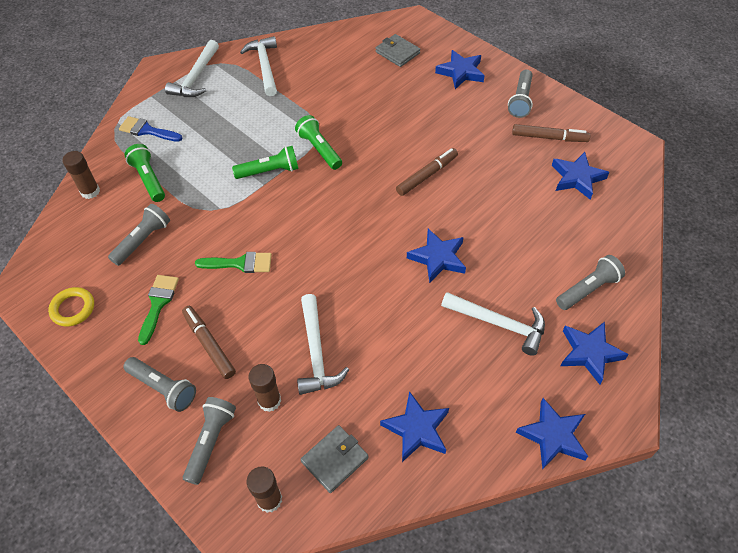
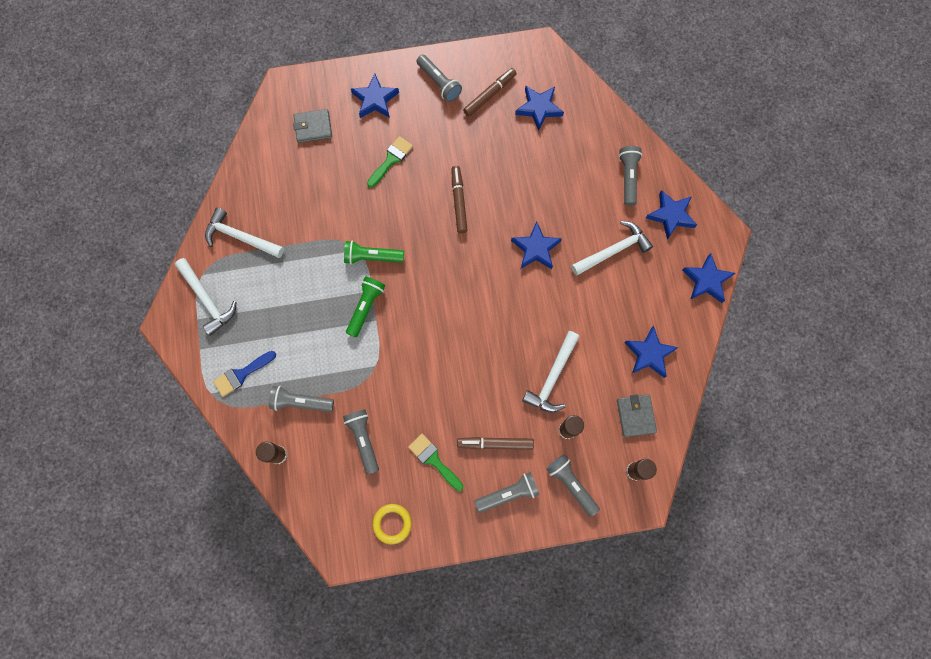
camera: 55 degrees left, 20 degrees up
(149, 179) = (301, 402): green flashlight -> grey flashlight
(240, 263) = (440, 382): green brush -> green brush (391, 160)
(316, 352) = (552, 377): white hammer -> white hammer turned 90 degrees clockwise

